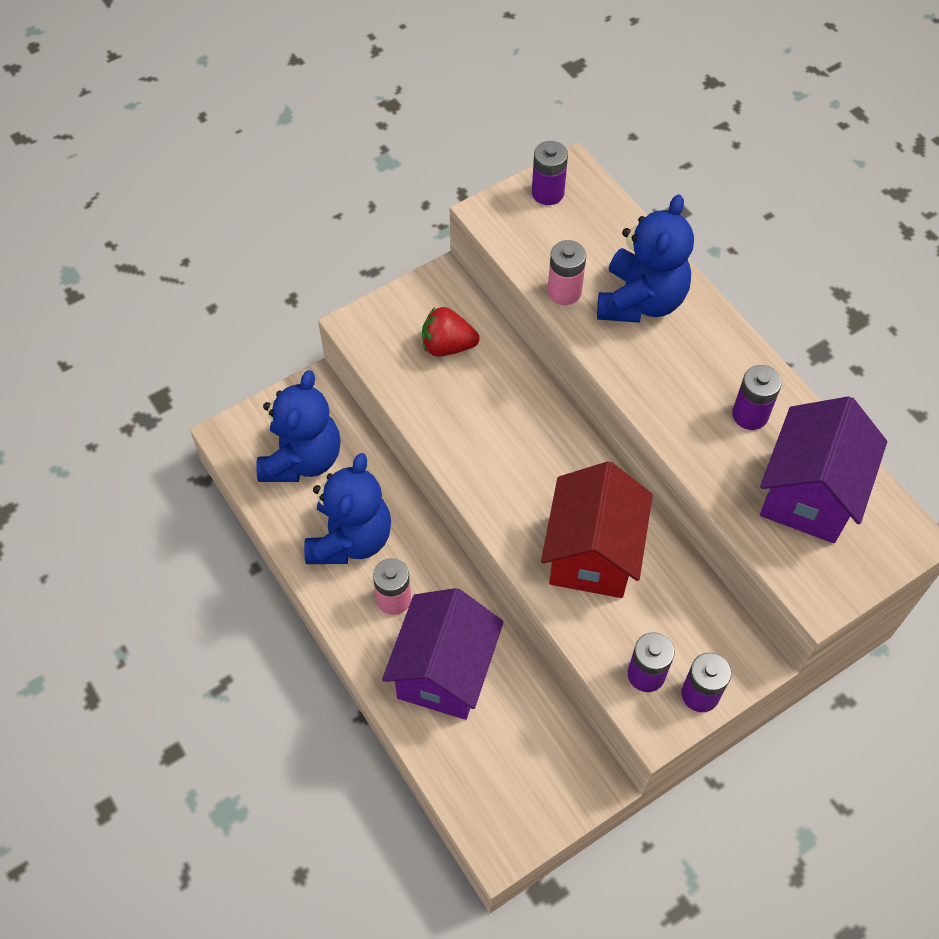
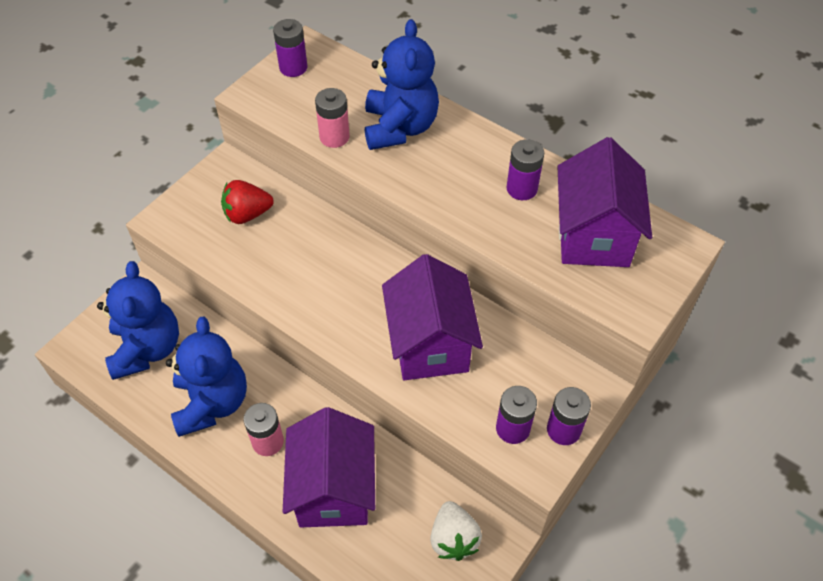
camera: 20 degrees left, 5 degrees down
(549, 765) = (453, 539): none -> white strawberry
(592, 554) = (430, 344): red house -> purple house

